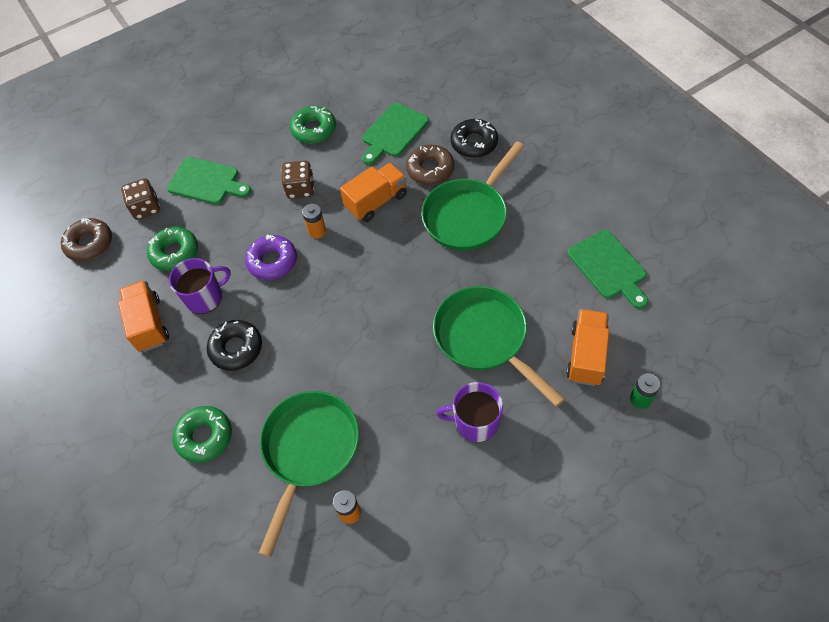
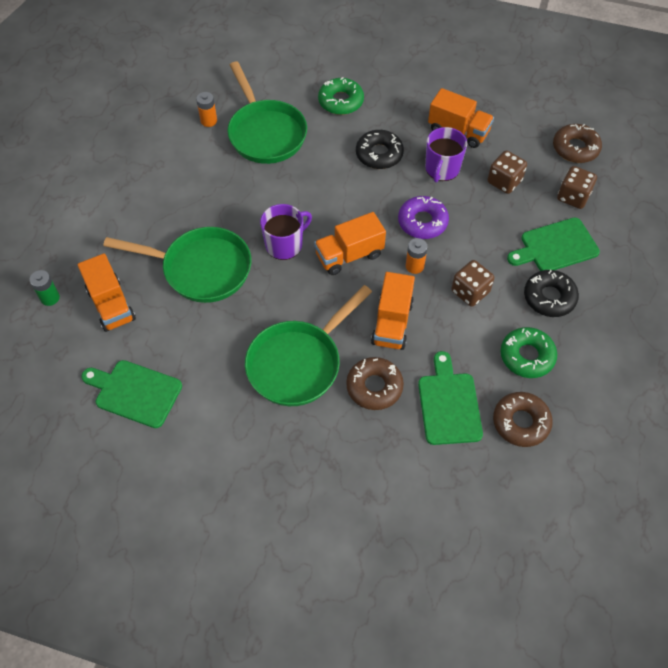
camera: 135 degrees right, 0 degrees up
(175, 253) = (504, 181): green donut -> brown dice
(355, 271) = (349, 255): none -> orange truck
(361, 99) = (521, 422): none -> brown donut
(468, 215) = (298, 363): green pan -> green pan turned 135 degrees counterclockwise
(474, 143) = (358, 446): black donut -> black donut (549, 297)
(475, 422) = (166, 211): purple mug -> purple mug (285, 244)

